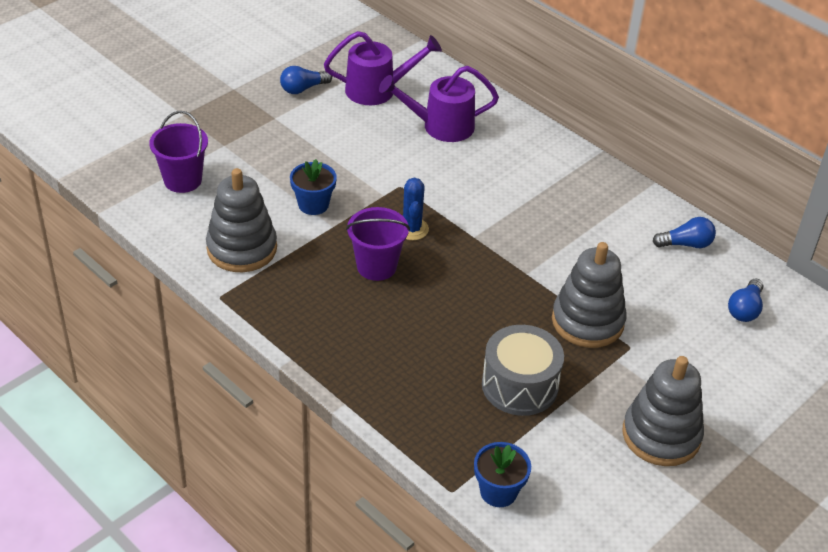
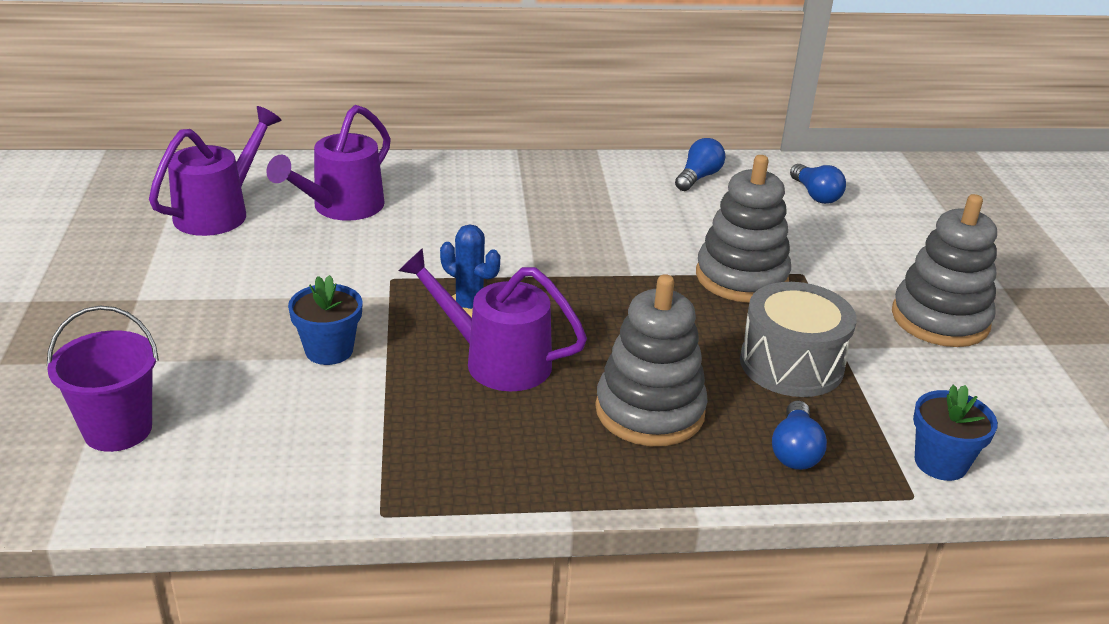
camera: 50 degrees left, 10 degrees down
(242, 248) = (321, 447): grey stacking toy -> grey stacking toy (649, 411)
(303, 89) = (126, 254): blue light bulb -> blue light bulb (795, 450)
(376, 266) = (495, 360): purple bucket -> purple watering can

